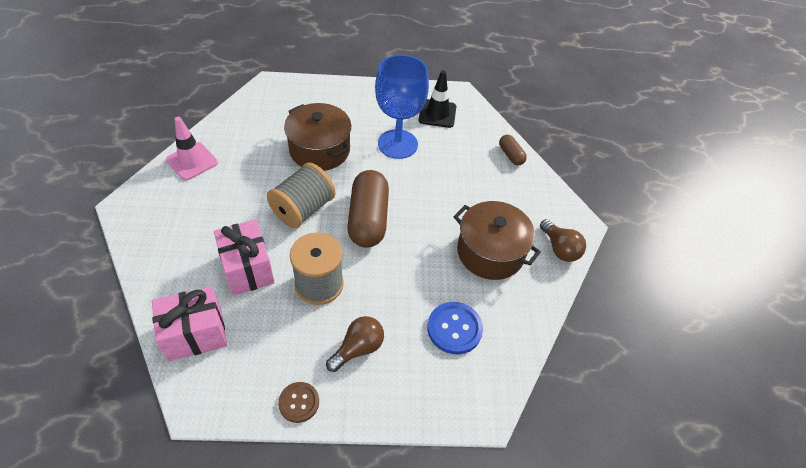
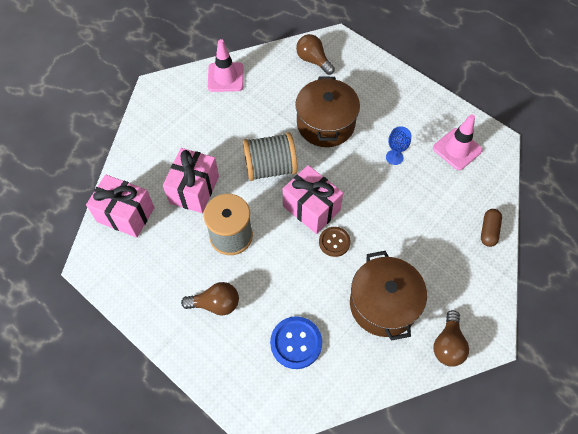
camera: 45 degrees right, 10 degrees up
(263, 109) = (313, 60): none -> brown light bulb
(299, 402) = (147, 311): brown button -> brown button (334, 242)
(368, 219) = (311, 208): brown capsule -> pink gift
(397, 144) = (394, 157): blue goblet -> blue goblet, size x0.43
(437, 114) = (457, 149): black traffic cone -> pink traffic cone

